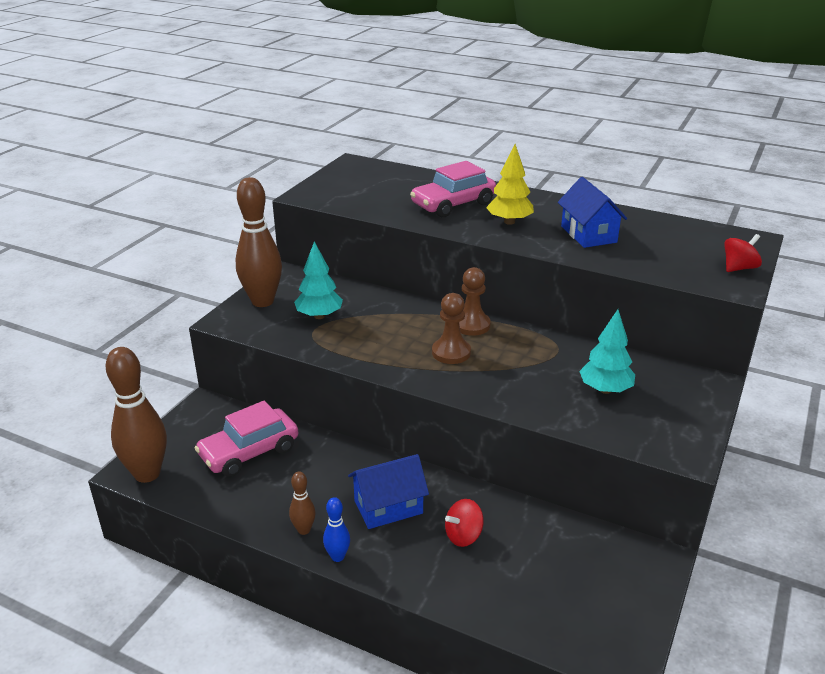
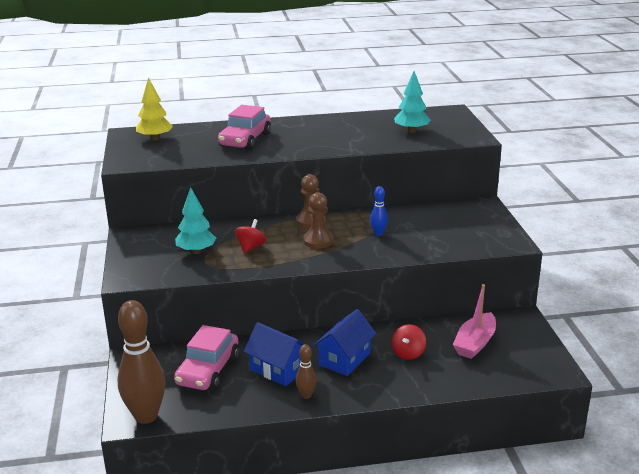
camera: 35 degrees left, 5 degrees down
(262, 301) = (138, 257): brown bowling pin -> none
(337, 557) = (346, 399): blue bowling pin -> blue bowling pin (378, 234)
(509, 222) = (299, 140): yellow tree -> yellow tree (155, 138)
(556, 564) = (475, 343): none -> pink boat
(588, 234) = (358, 133): blue house -> blue house (278, 369)
(605, 389) = (434, 228): turquoise tree -> turquoise tree (411, 131)
(739, 268) = (465, 128): red spinning top -> red spinning top (250, 247)

